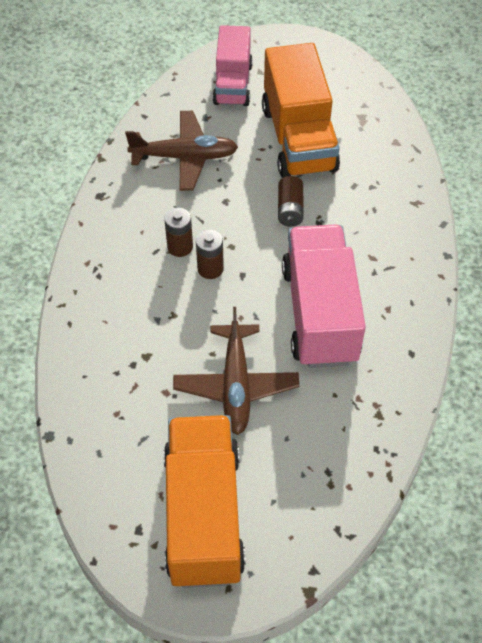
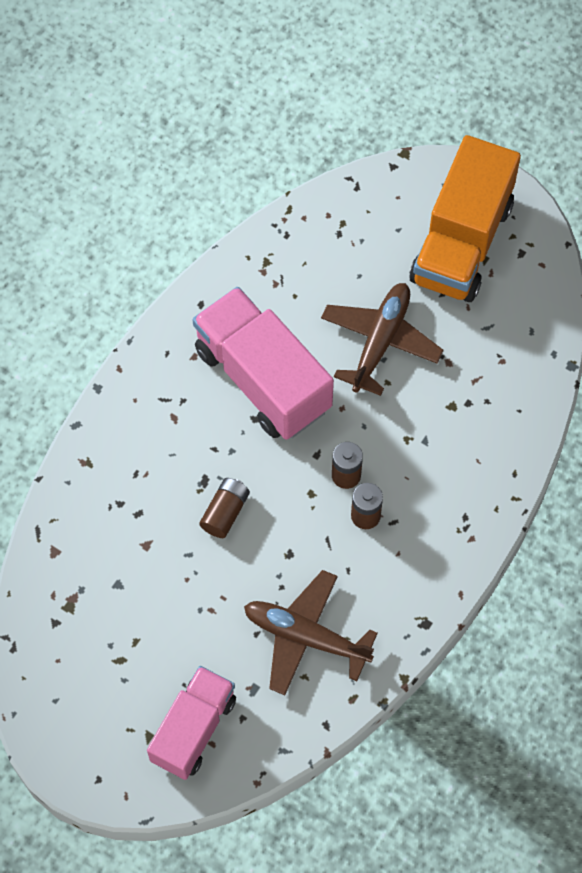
camera: 155 degrees left, 10 degrees up
(298, 138) = (161, 606): orange truck -> none
(320, 313) = (263, 379): pink truck -> pink truck turned 120 degrees clockwise

